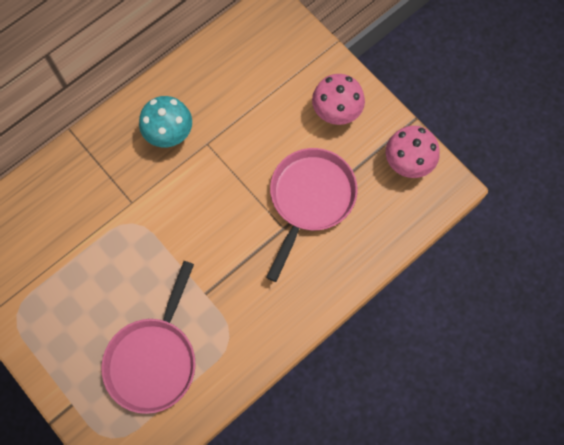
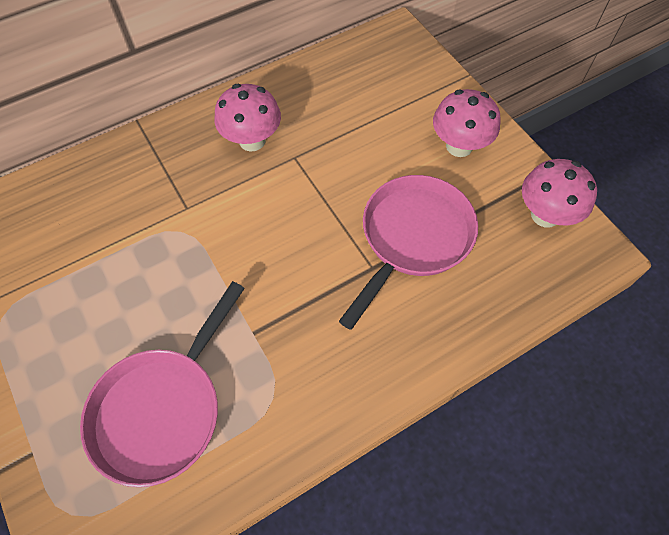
camera: 10 degrees right, 10 degrees down
(169, 134) = (252, 140): turquoise mushroom -> pink mushroom

